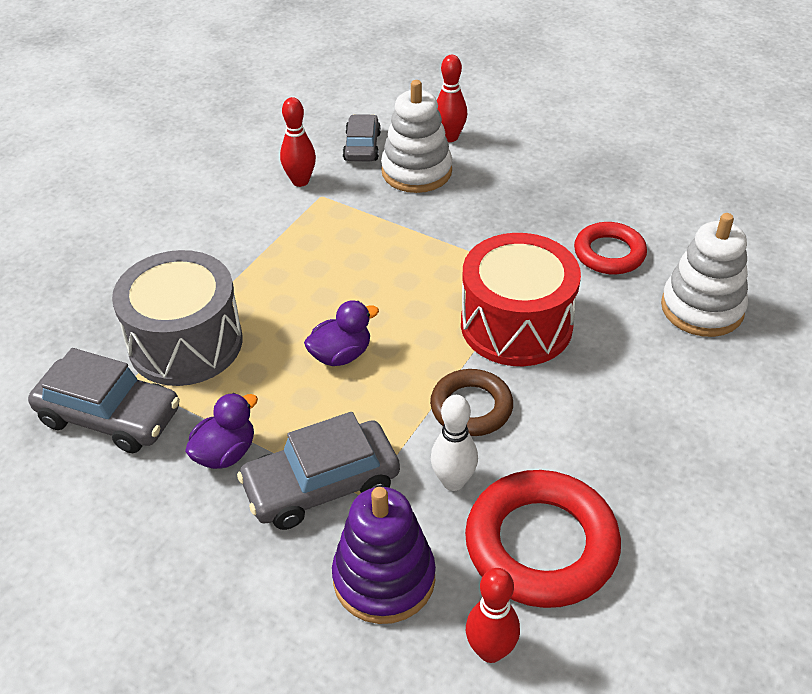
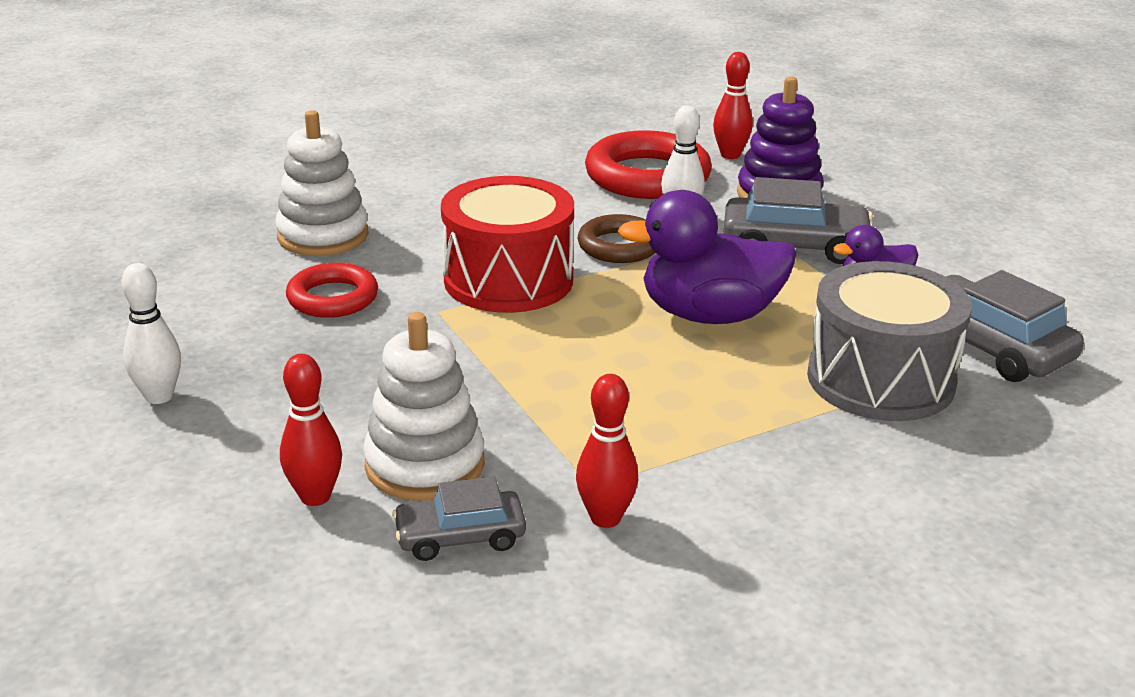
camera: 150 degrees left, 15 degrees down
(341, 355) = (709, 315): purple duck -> purple duck, size x1.83
(362, 146) = (460, 537): grey car -> grey car turned 45 degrees clockwise
(599, 151) = (159, 396): none -> white bowling pin

